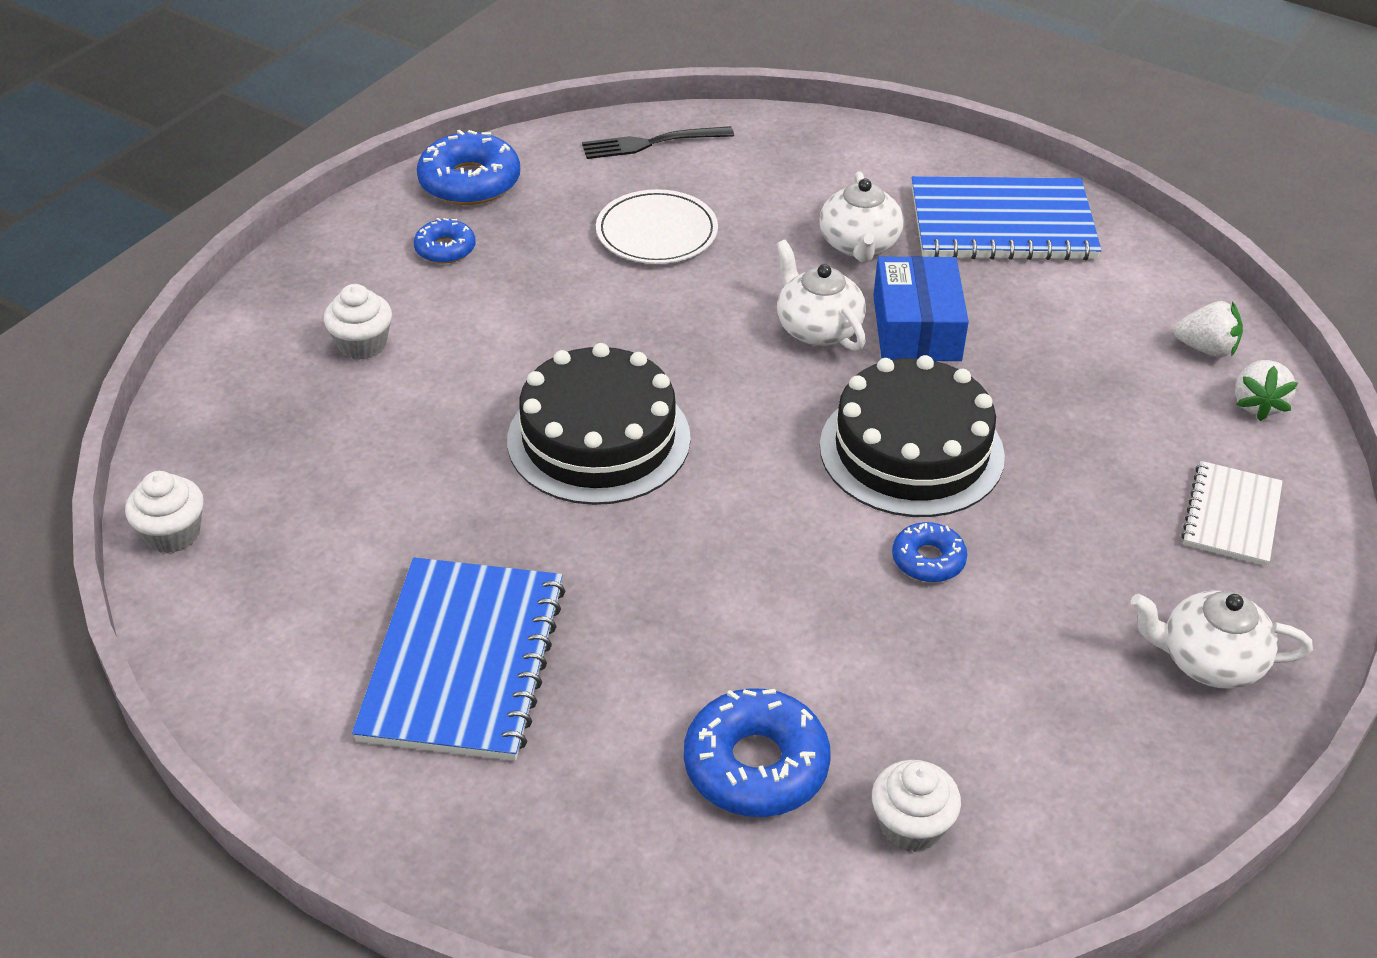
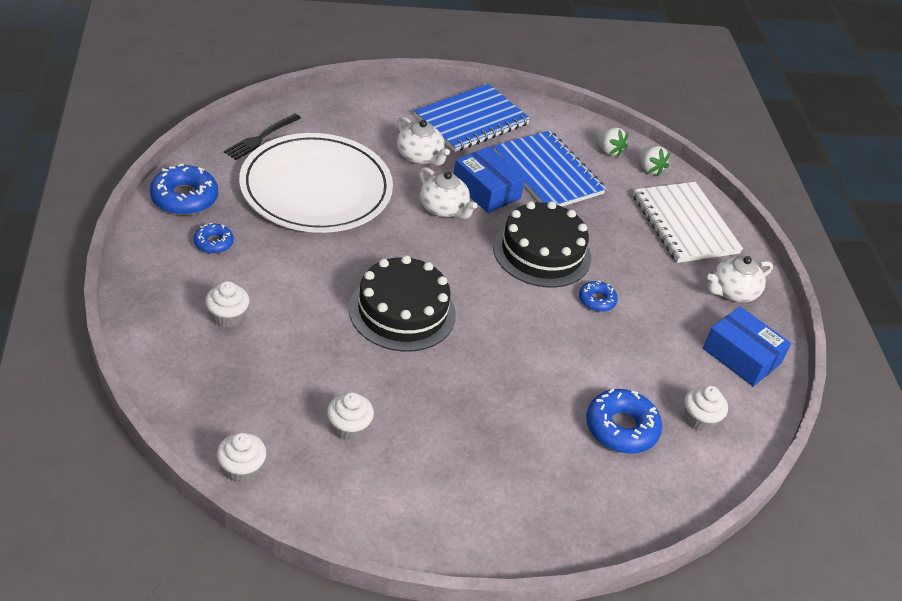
camera: 45 degrees left, 0 degrees up
(356, 553) = (348, 428): none -> white cupcake
(463, 661) = (456, 452): blue notebook -> blue notebook (547, 173)
(657, 232) = (316, 188): white plate -> white plate, size x2.05
(817, 328) = (444, 209): white teapot -> white teapot turned 150 degrees counterclockwise
(1109, 770) = (741, 356): none -> blue box
(1206, 349) = (608, 150): white strawberry -> white strawberry turned 75 degrees clockwise
(1231, 516) = (685, 224): white notebook -> white notebook, size x1.77

